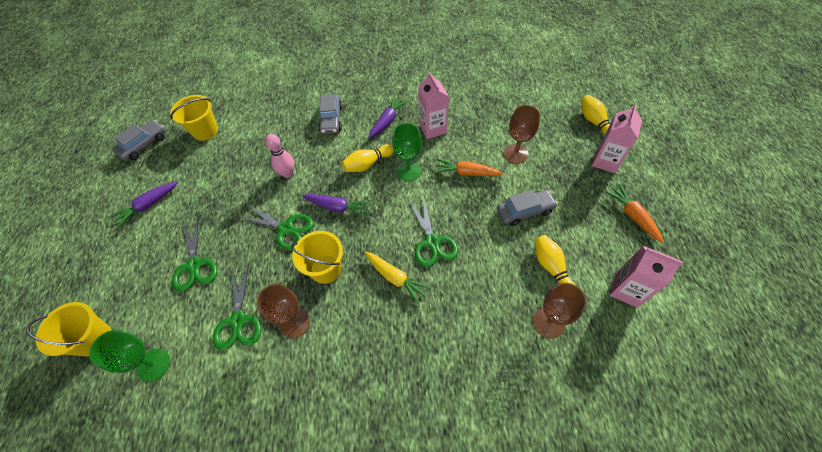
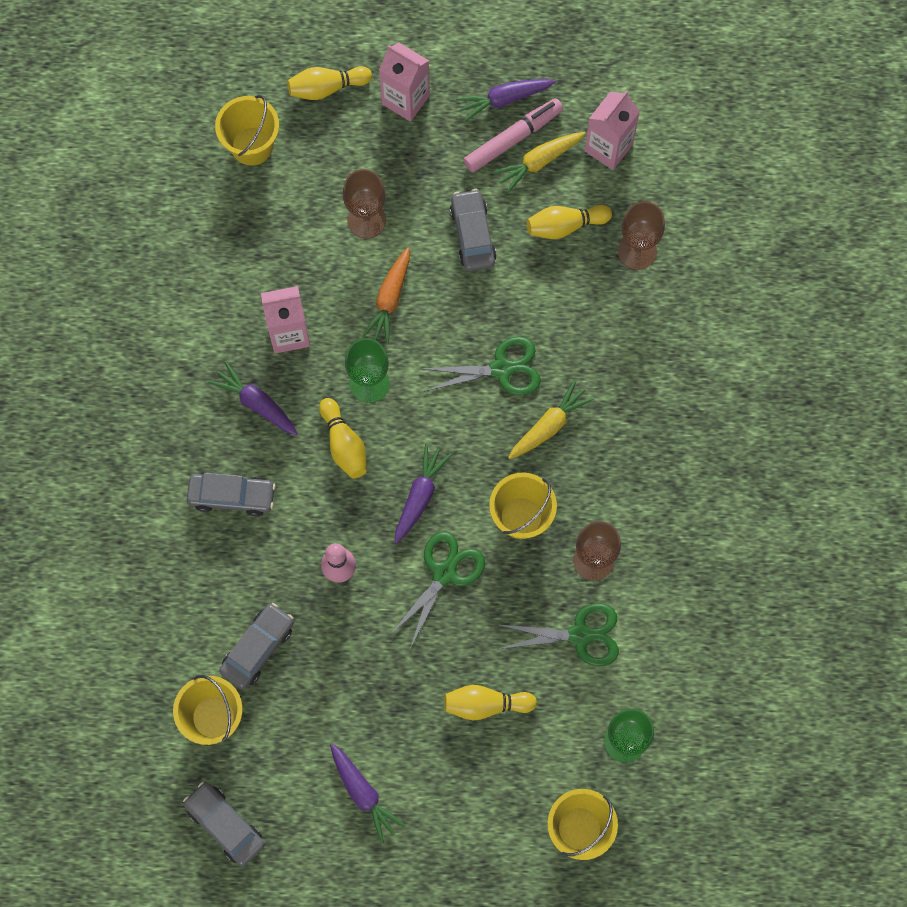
camera: 85 degrees left, 15 degrees up
(194, 265) = (486, 704): green scissors -> yellow bowling pin
(243, 143) = (258, 648): none -> grey car
(542, 96) = (252, 146): none -> yellow bucket
(594, 244) = (538, 162): none -> yellow carrot
(605, 225) = (512, 139): none -> pink marker
(632, 216) = (504, 99): orange carrot -> purple carrot

